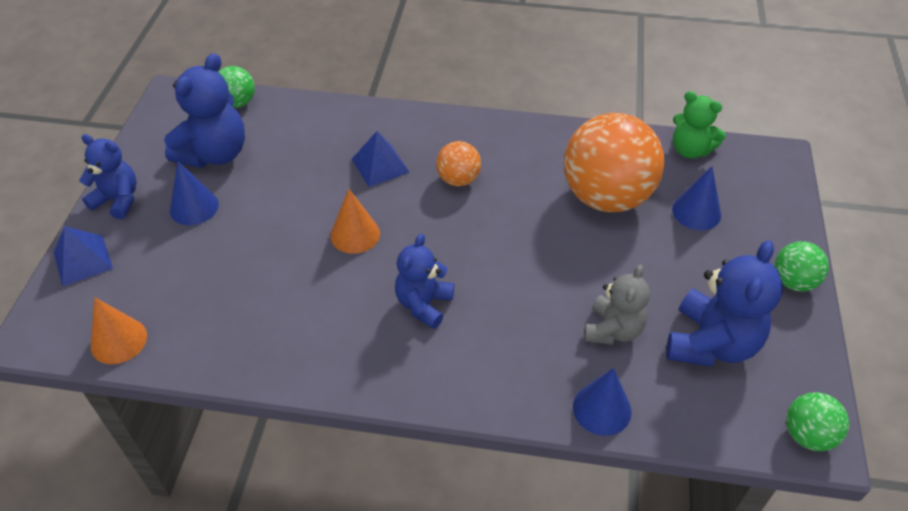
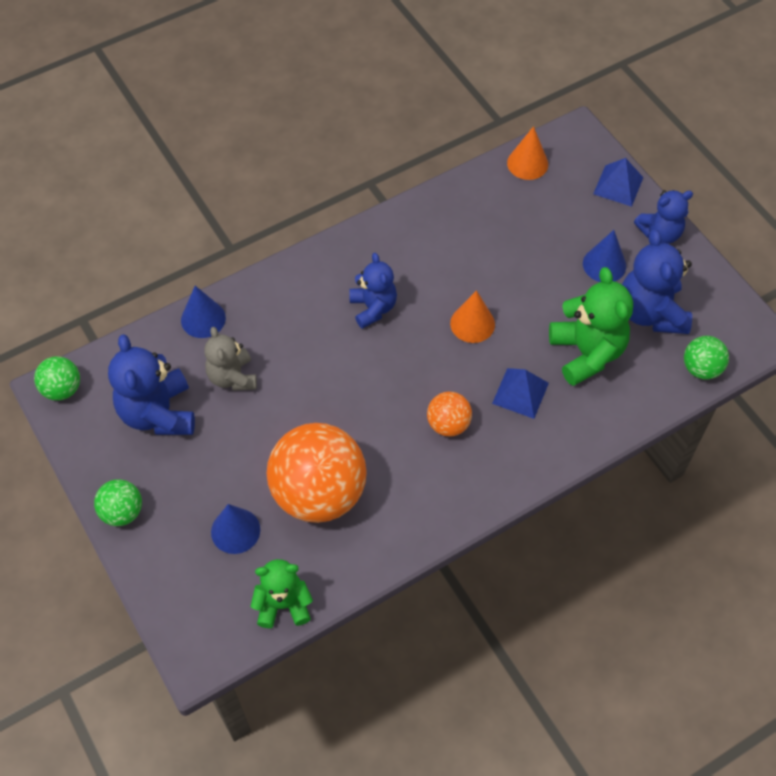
camera: 140 degrees right, 10 degrees up
(298, 159) = (586, 353): none -> green teddy bear

